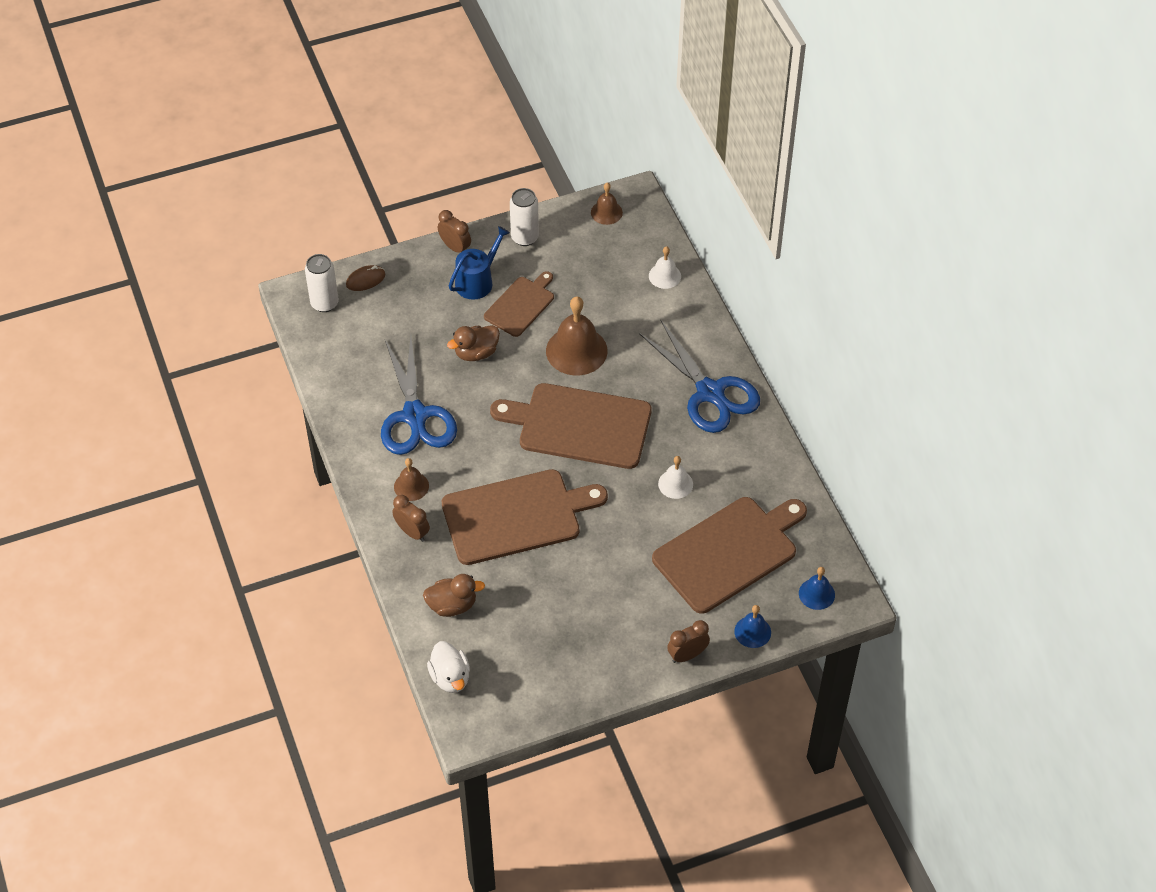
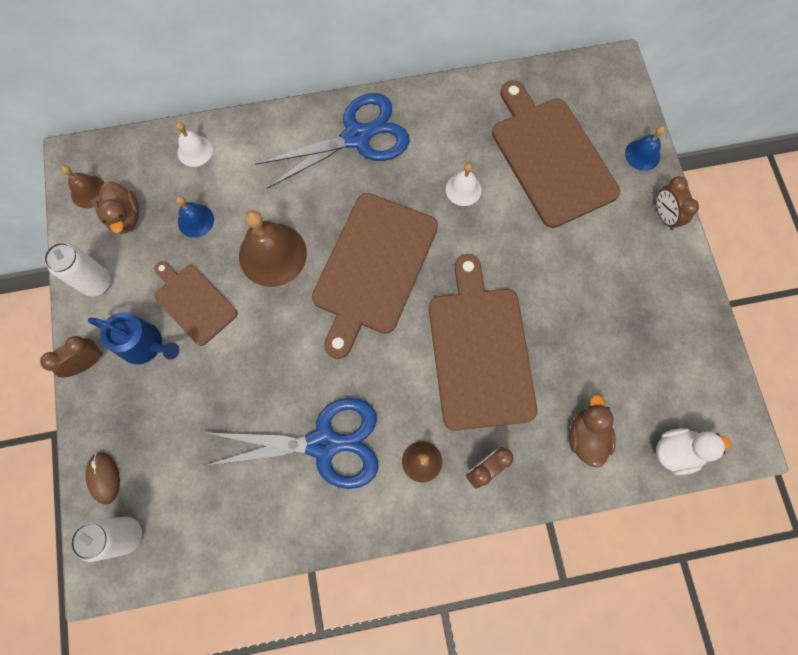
camera: 80 degrees left, 20 degrees up
(476, 353) = (249, 361): brown duck -> brown duck (125, 217)
(477, 281) = (145, 345): blue watering can -> blue watering can turned 150 degrees clockwise
(816, 594) = (605, 94): blue bell -> blue bell (195, 220)

